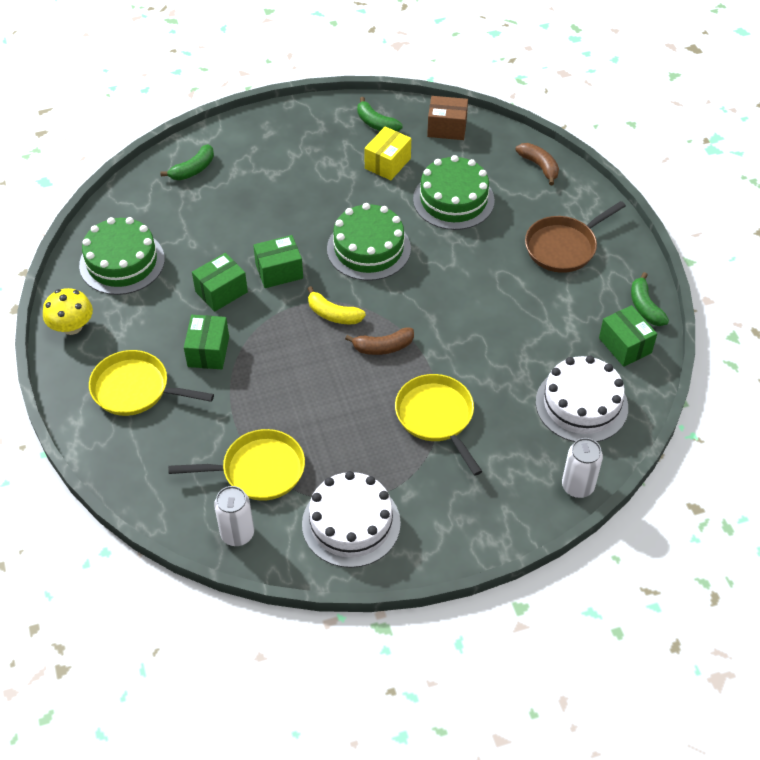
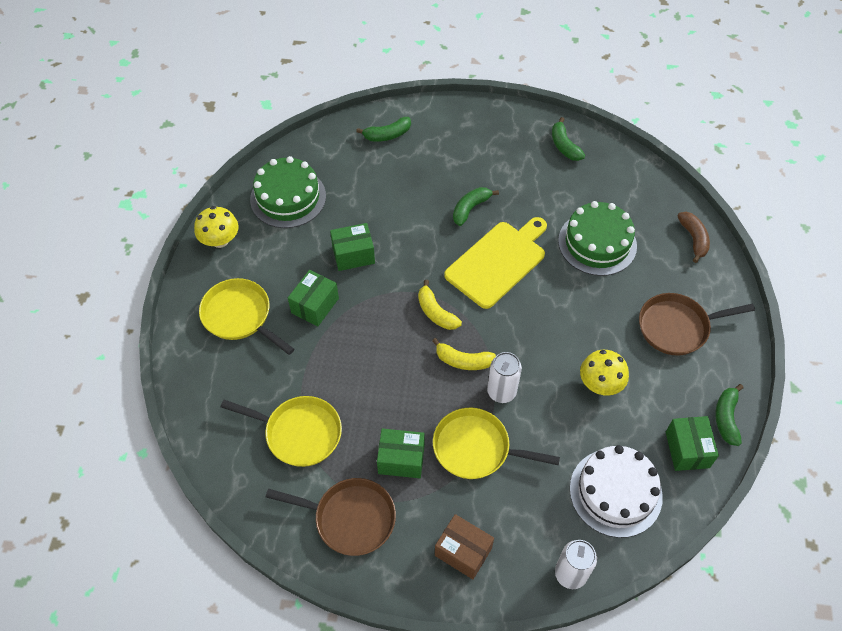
camera: 25 degrees right, 5 degrees up
(237, 534) = (251, 485): white can -> white can (501, 392)
(279, 271) = (410, 254): green box -> green box (401, 459)
(315, 210) = (470, 208): none -> green banana
(351, 523) = (350, 518): white cake -> brown pan
(368, 248) = (498, 262): green cake -> yellow cutting board
(383, 347) = (463, 361): brown banana -> yellow banana
(387, 163) = (555, 187): yellow box -> none
(436, 417) = (476, 448): yellow pan -> yellow pan turned 75 degrees counterclockwise
(447, 128) = (625, 172): brown box -> brown box (463, 551)
(520, 319) = (600, 383): none -> yellow mushroom

